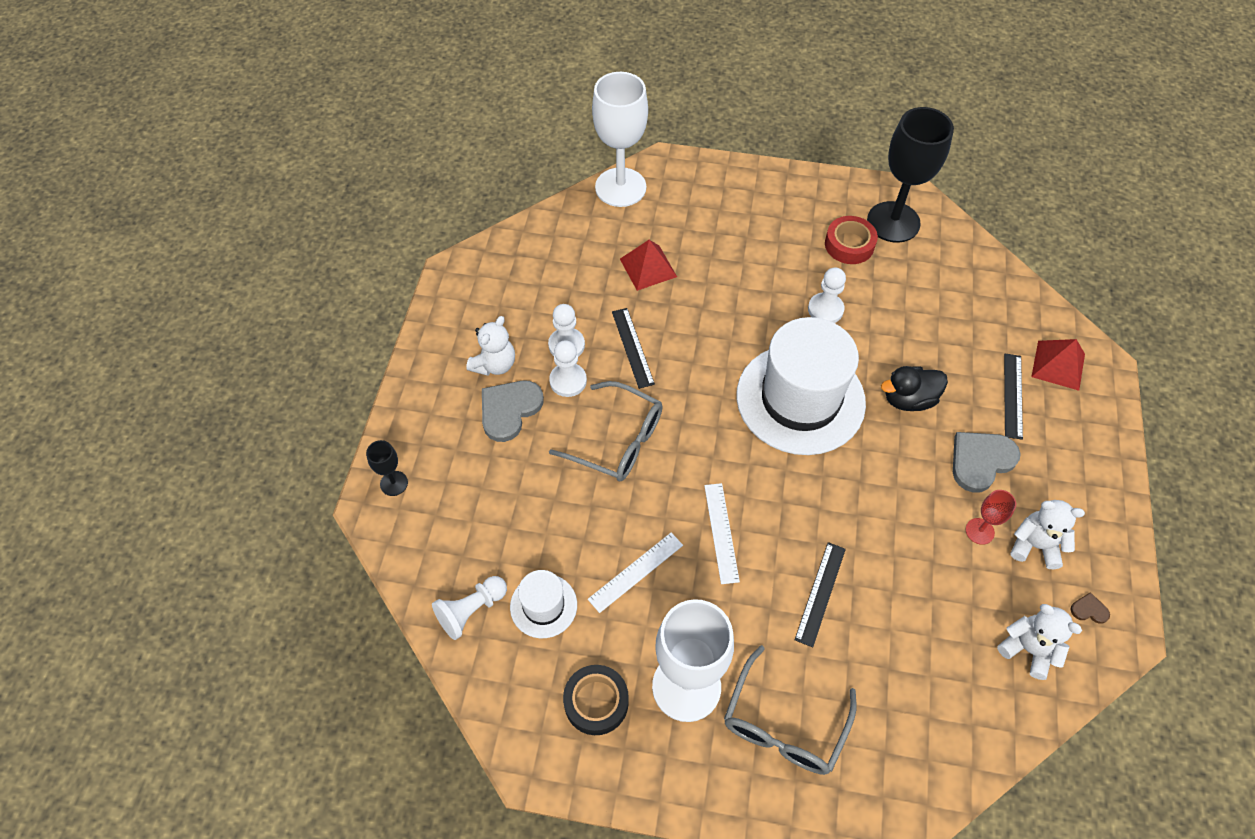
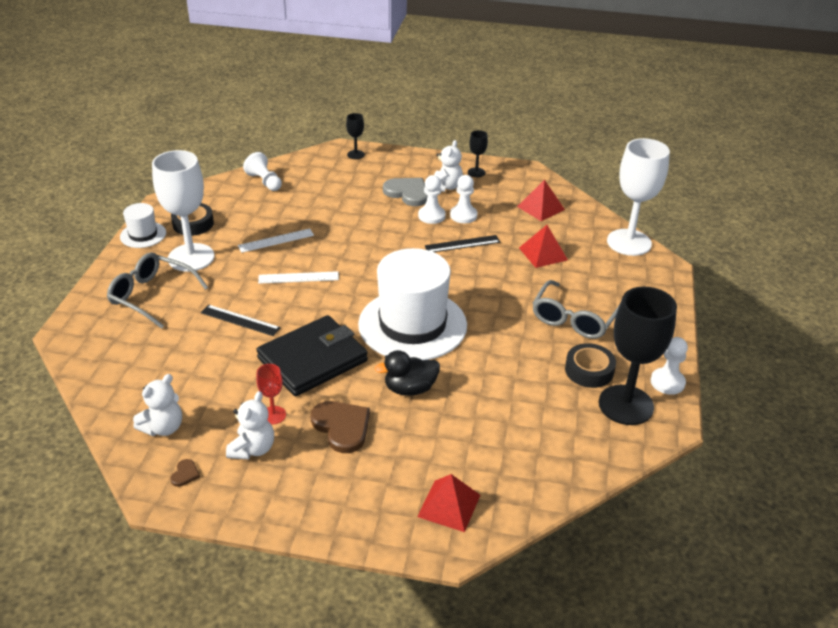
camera: 90 degrees right, 20 degrees down
(456, 328) = (476, 172): none -> black goblet
(494, 364) = (445, 187): white teddy bear -> white teddy bear turned 105 degrees counterclockwise
(543, 605) = (261, 206): white hat -> white hat (143, 235)
(547, 263) = (540, 208): none -> red pyramid
(617, 441) = (379, 235): grey glasses -> grey glasses (574, 319)
(636, 572) = (276, 240): white ruler -> white ruler turned 75 degrees counterclockwise
(825, 309) = (508, 347): white pawn -> white pawn (667, 382)
(849, 245) = (589, 370): red tape -> black tape
(880, 500) = (312, 359): none -> black wallet
(908, 399) = (410, 389): black duck -> black duck turned 90 degrees counterclockwise
(981, 461) = (342, 427): grey heart -> brown heart
(1012, 395) = (412, 462): black ruler -> none

